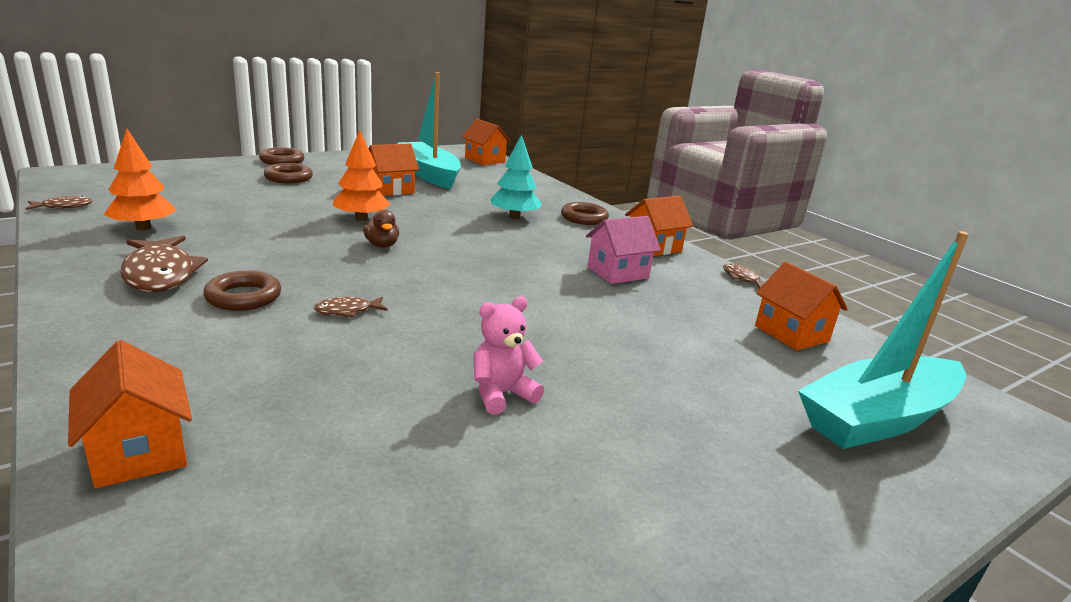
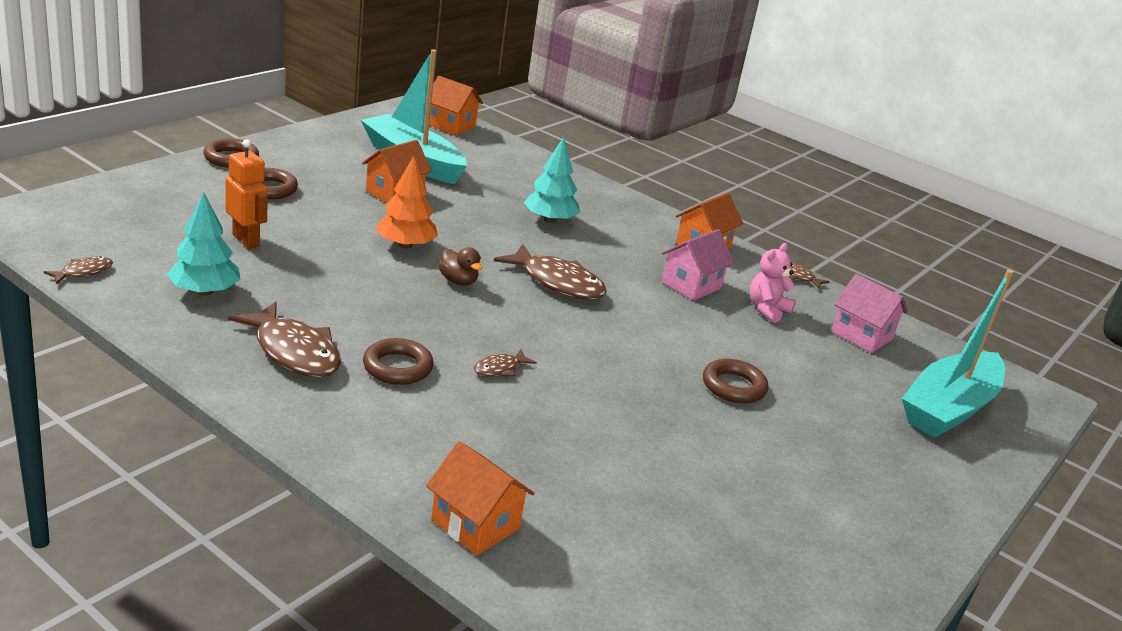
camera: 20 degrees left, 5 degrees up
(143, 227) = (205, 291): orange tree -> turquoise tree
(226, 203) = (246, 240): none -> orange robot
(478, 256) = (557, 282): none -> brown fish
(502, 394) = (684, 432): pink teddy bear -> pink teddy bear (767, 310)
(584, 218) = (616, 212): brown ring -> brown ring (733, 386)
(791, 334) = (861, 335): orange house -> pink house

